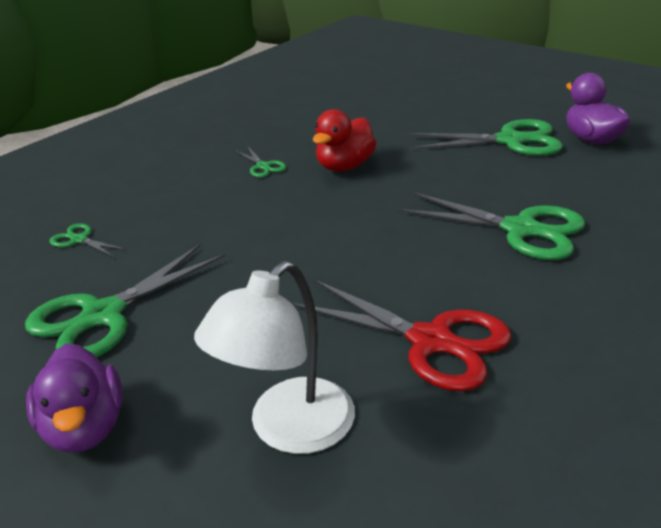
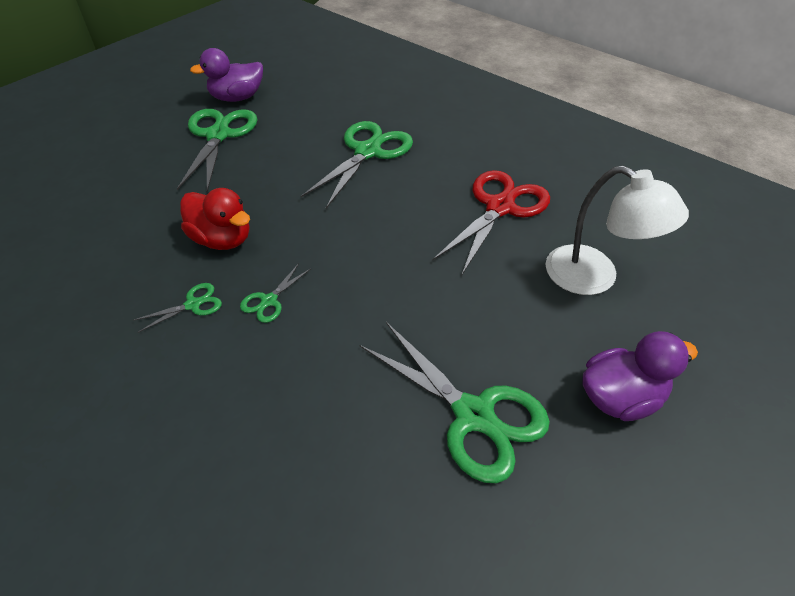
camera: 90 degrees left, 15 degrees up
(79, 239) = (320, 475): green scissors -> green scissors (269, 301)

